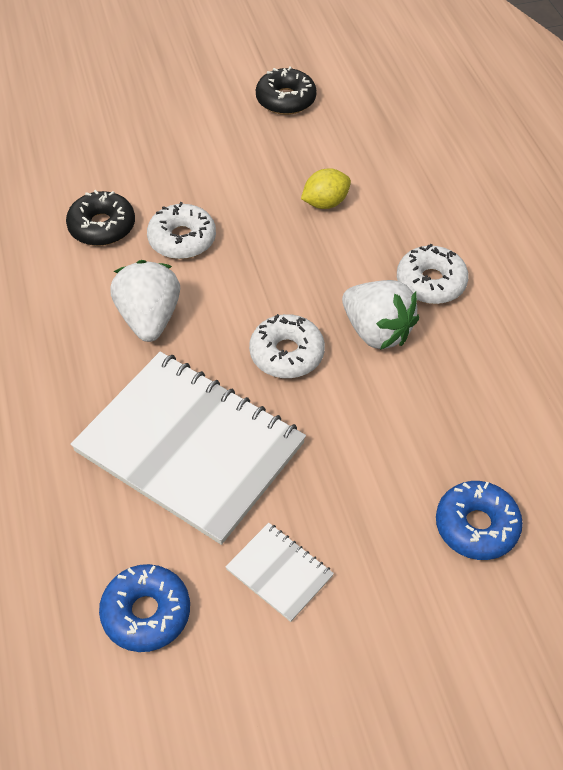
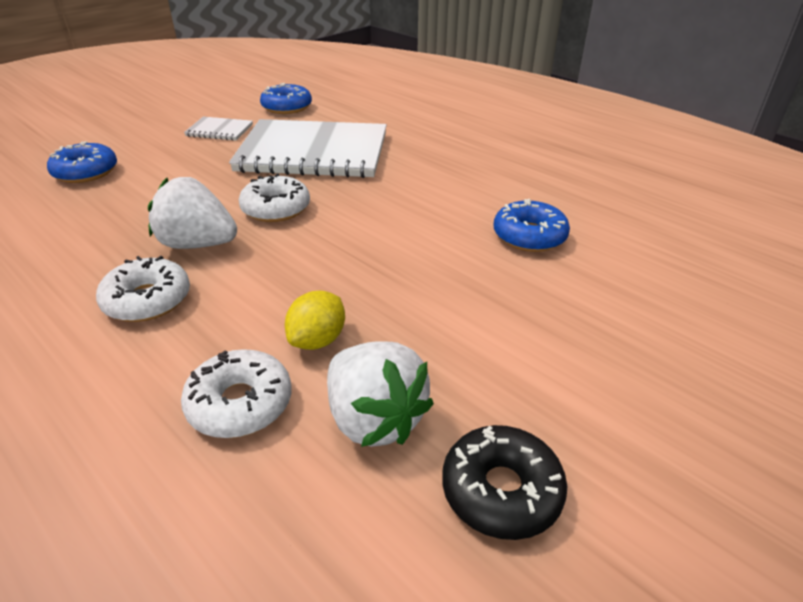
camera: 150 degrees right, 15 degrees down
(102, 226) = (529, 236): black donut -> blue donut
(149, 318) = (409, 195): white strawberry -> white strawberry (374, 419)
(182, 239) = (444, 251): white donut -> white donut (240, 403)

